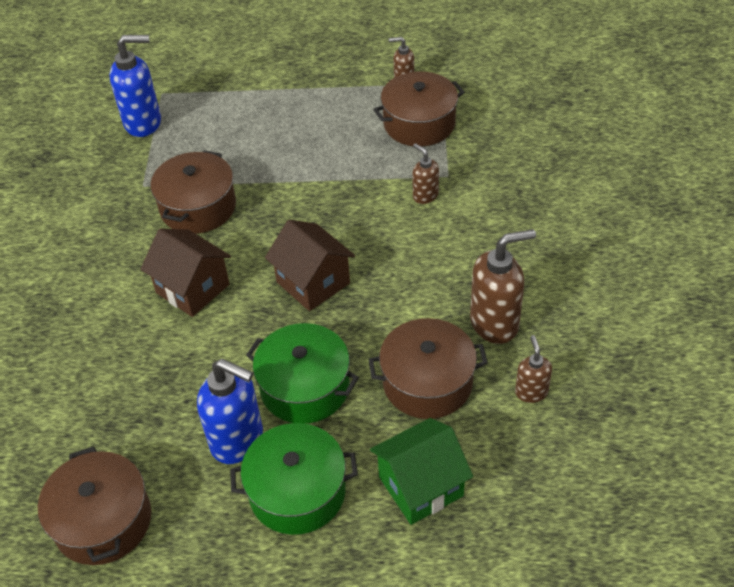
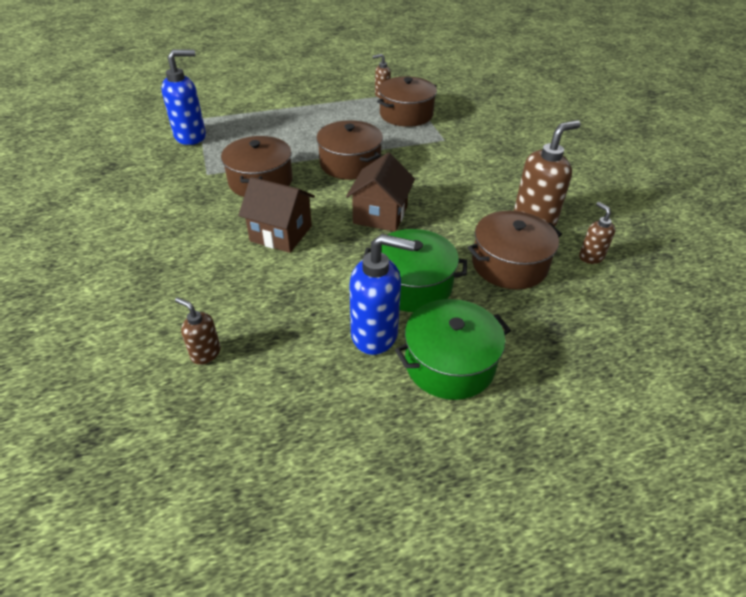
camera: 20 degrees left, 5 degrees down
(103, 521) = (276, 428): brown pot -> brown pot (350, 164)
(313, 283) = (380, 215): brown house -> brown house turned 75 degrees clockwise
(420, 486) = (550, 337): green house -> none
(425, 195) = (435, 152): brown soap dispenser -> brown soap dispenser (205, 353)

